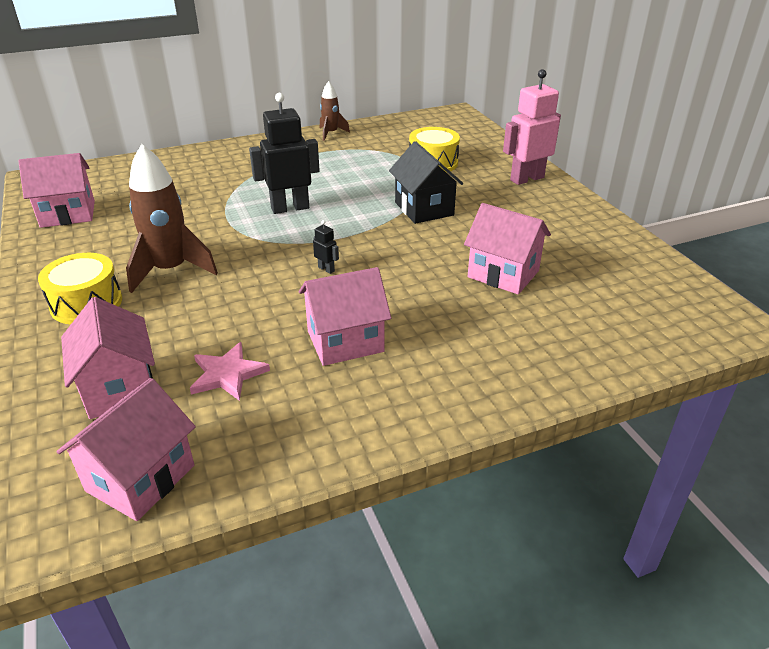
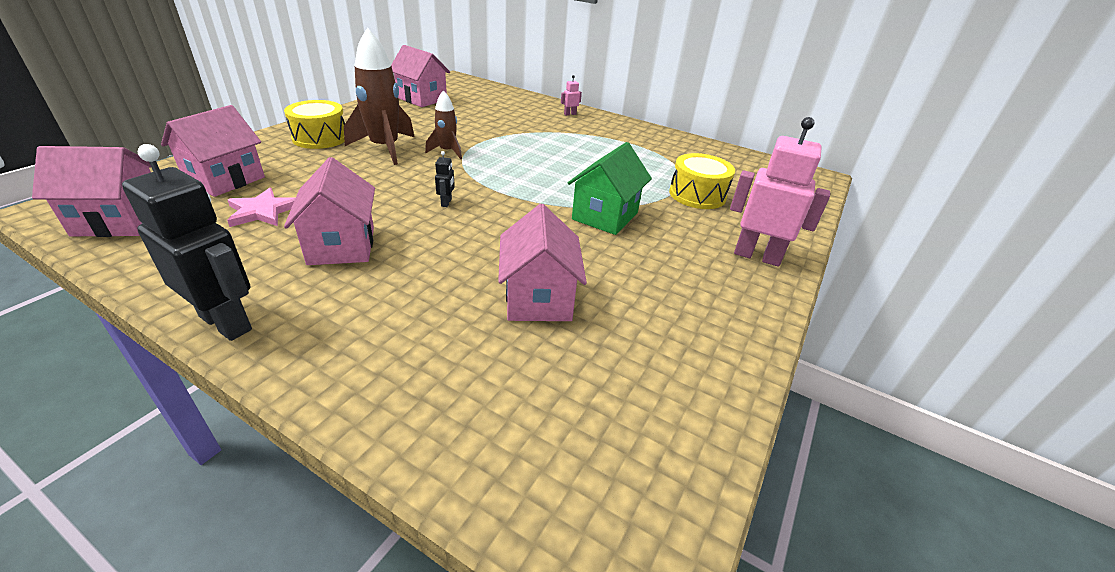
camera: 50 degrees right, 0 degrees up
(227, 154) = (570, 114): none -> pink robot
(290, 208) = (523, 159): black robot -> black robot (226, 322)
(331, 133) = (667, 137): brown rocket -> brown rocket (447, 151)
(345, 341) = (342, 246): pink house -> pink house turned 45 degrees clockwise
(424, 209) = (605, 216): black house -> green house

